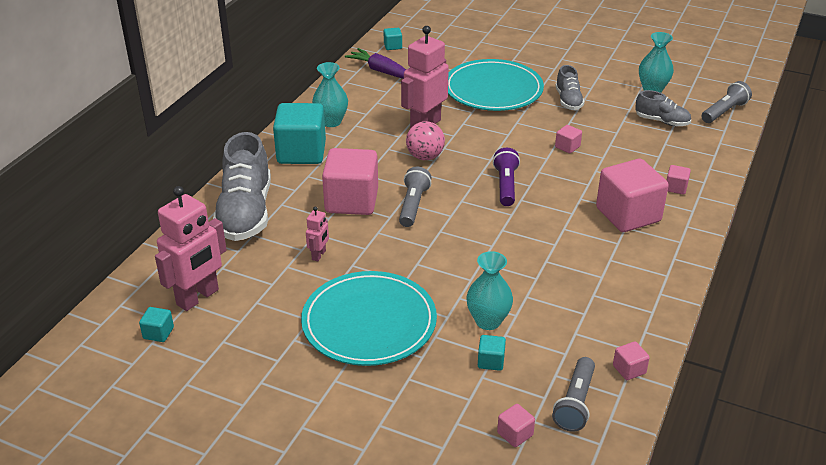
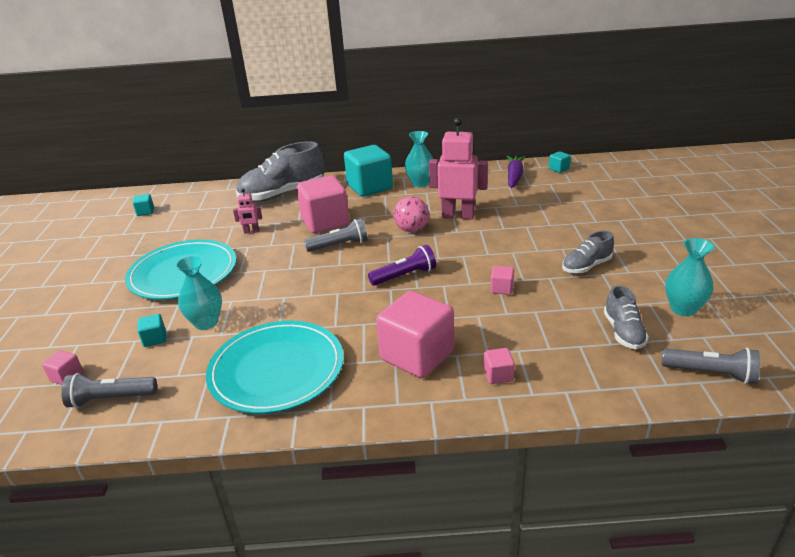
camera: 65 degrees right, 5 degrees down
(198, 297) = (184, 211): pink robot -> none
(493, 89) = (552, 226): turquoise plate -> turquoise plate (277, 370)
(629, 369) = (166, 420): pink cube -> none

